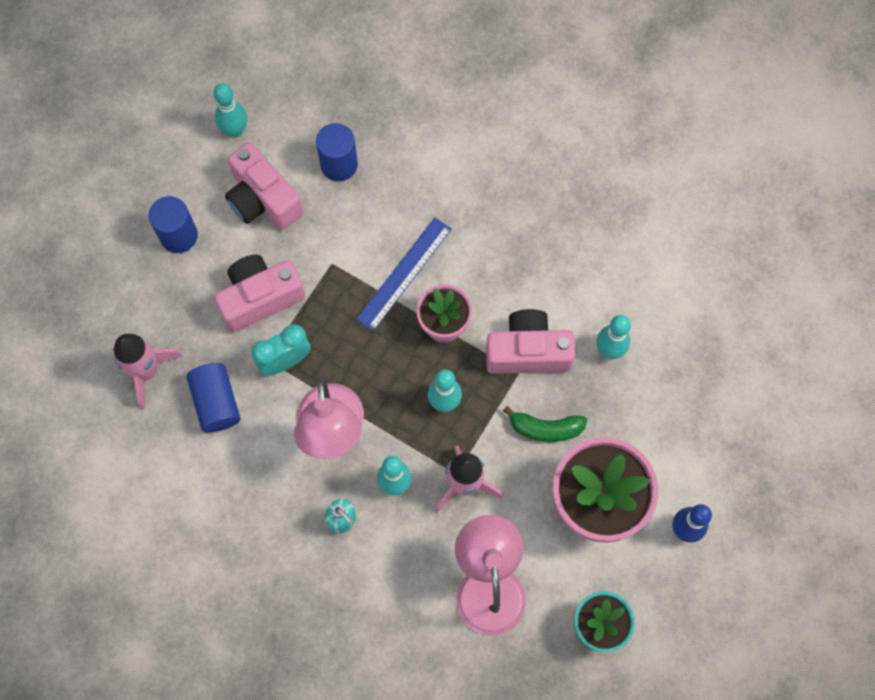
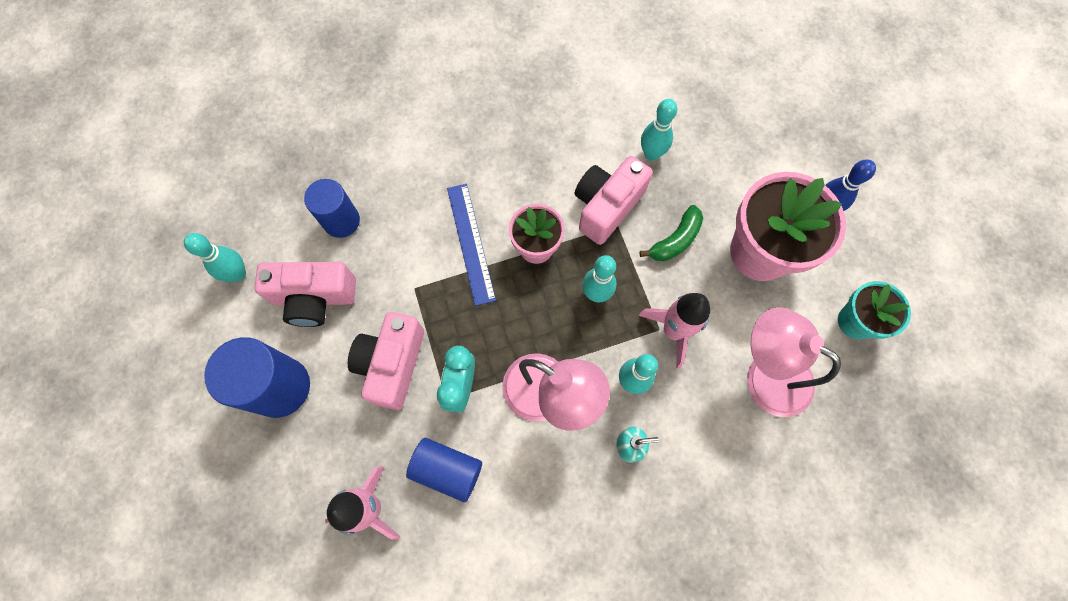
camera: 50 degrees left, 0 degrees up
(179, 236) = (280, 387): blue cylinder -> blue cylinder, size x1.52

